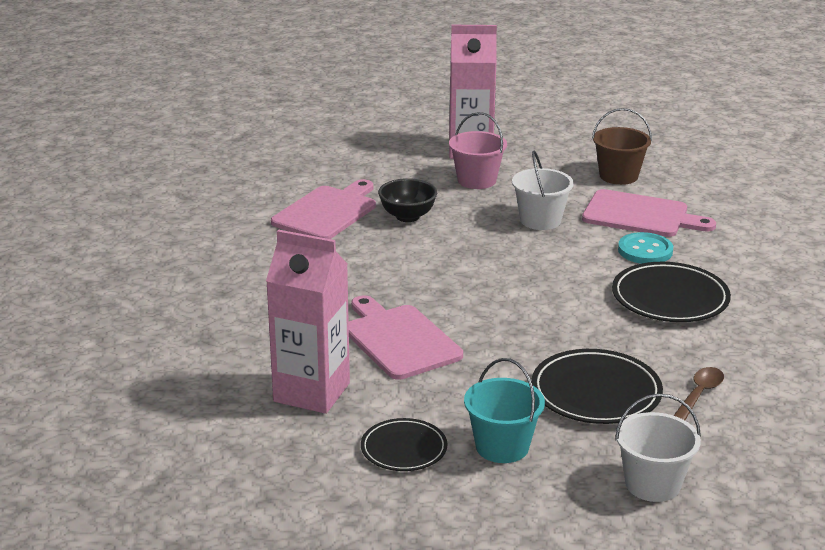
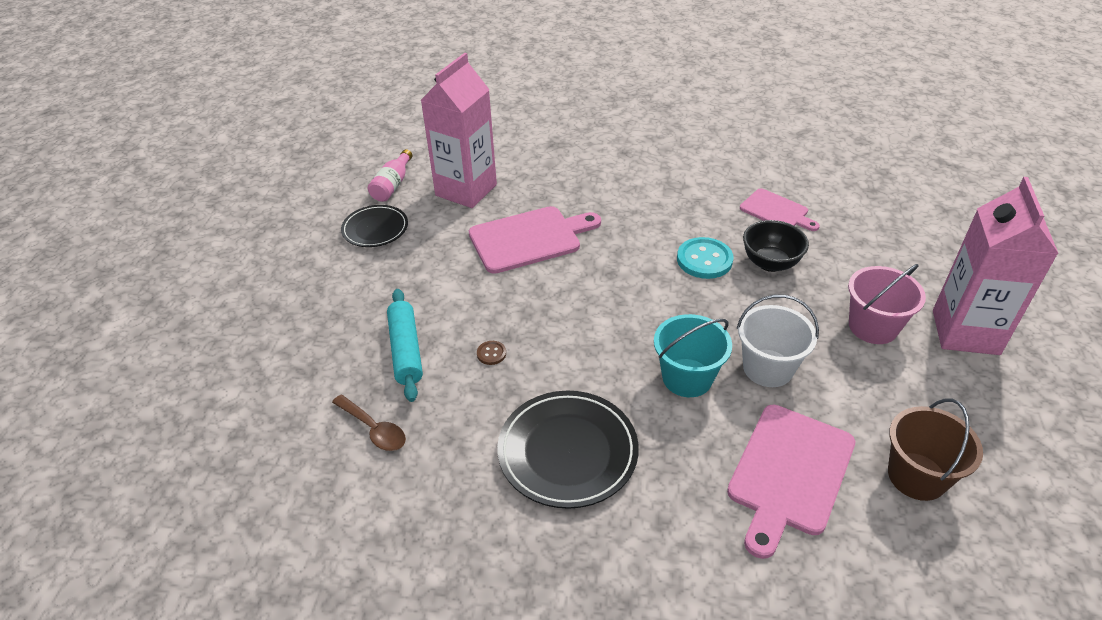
camera: 100 degrees right, 15 degrees up
(306, 452) = (392, 185): none -> pink bottle
(327, 212) = (776, 211): pink cutting board -> pink cutting board, size x0.61
(502, 447) = (354, 280): turquoise bucket -> turquoise bucket (687, 378)
(579, 344) = (491, 353): none -> brown button
(596, 393) = (406, 350): black plate -> turquoise rolling pin
(645, 251) = (687, 455): turquoise button -> turquoise button (704, 260)
(652, 484) = (261, 361): white bucket -> none

